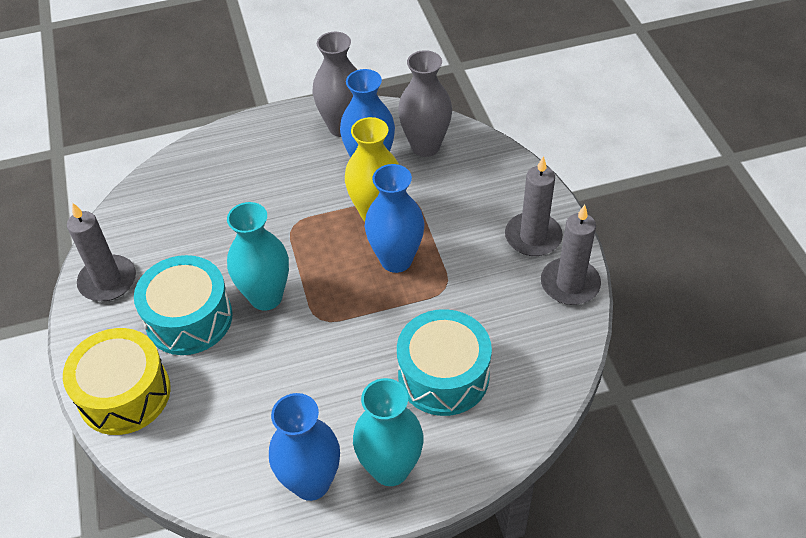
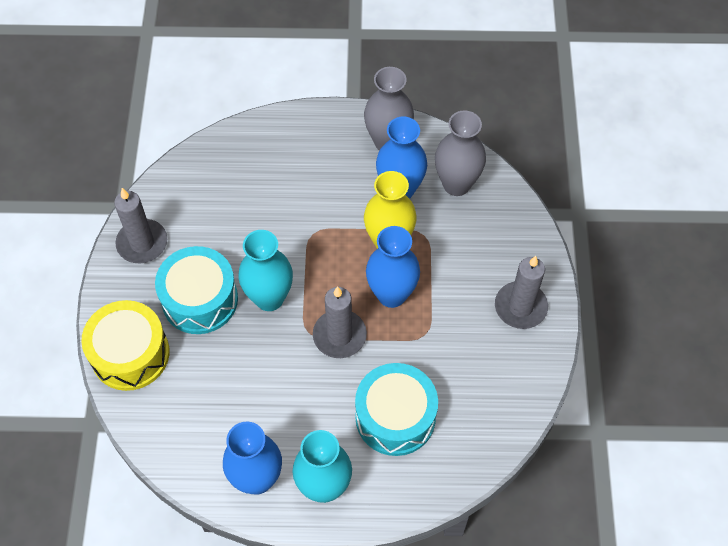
camera: 15 degrees right, 10 degrees up
(570, 284) = (536, 363): grey candle -> grey candle (339, 335)

